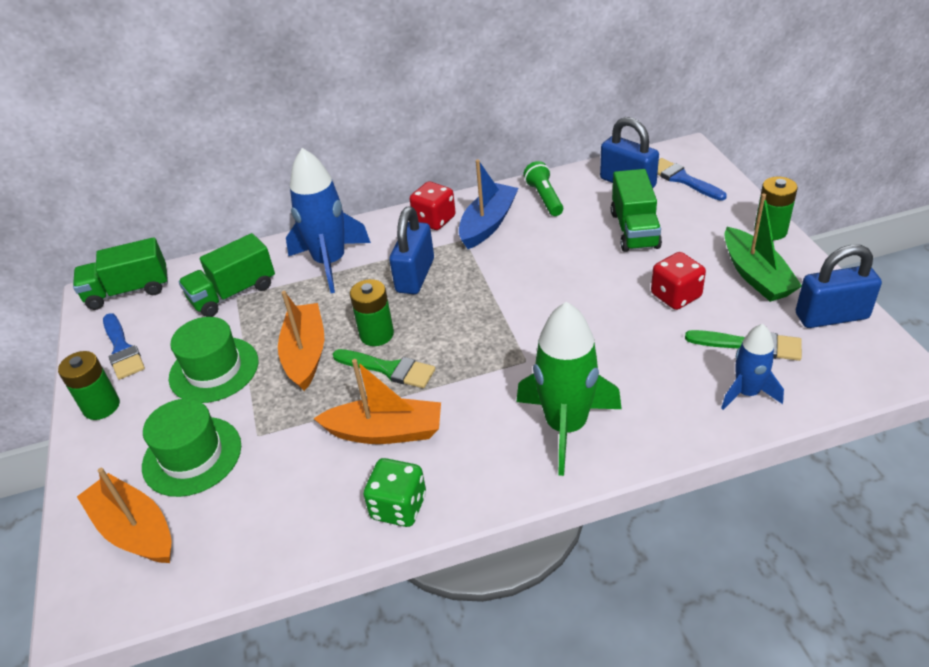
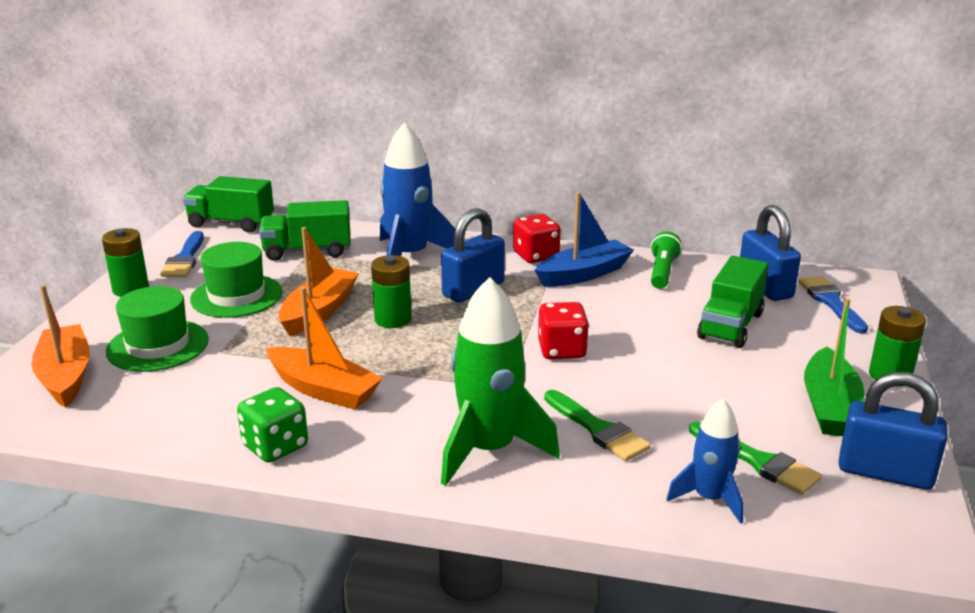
camera: 25 degrees right, 15 degrees down
(389, 369) = (376, 347): green brush -> green brush (598, 429)
(676, 296) = (717, 392): red dice -> red dice (562, 350)

